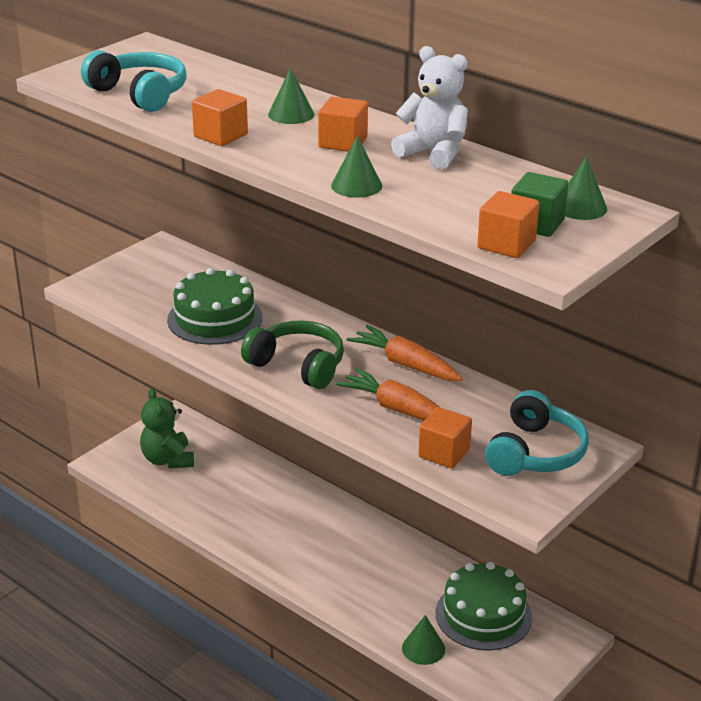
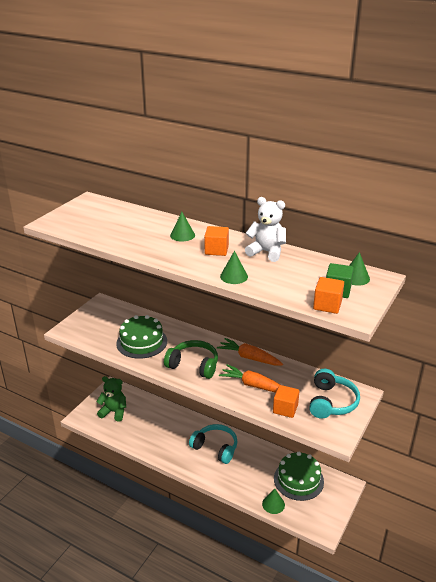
camera: 10 degrees left, 0 degrees up
(140, 94) = (96, 230): turquoise headphones -> turquoise headphones (215, 448)
(168, 460) = (114, 412): green teddy bear -> green teddy bear turned 135 degrees clockwise
(221, 136) = (149, 252): orange cube -> none

